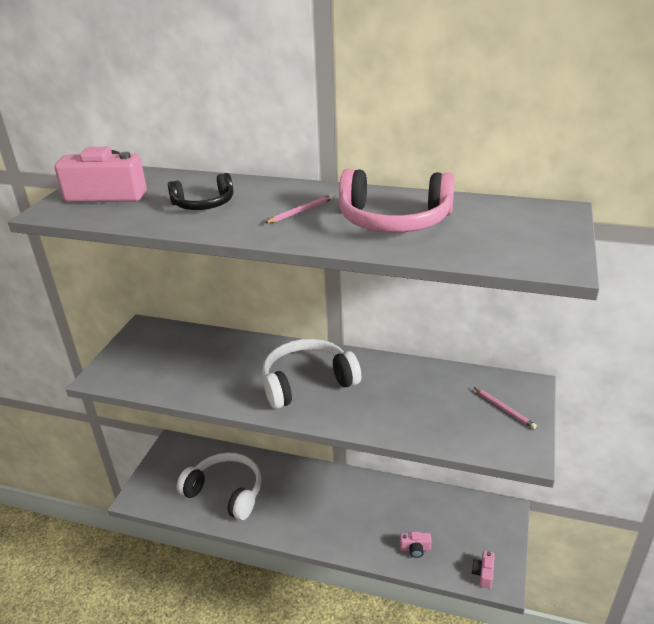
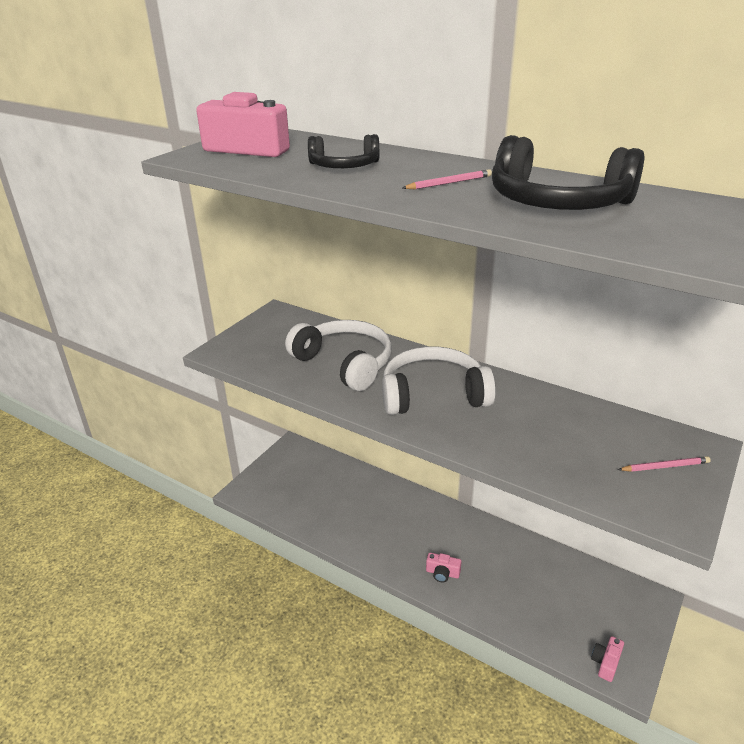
camera: 15 degrees right, 0 degrees up
(226, 492) = (334, 506): white headphones -> white headphones (344, 363)
(394, 220) = (557, 202): pink headphones -> black headphones
(415, 548) = (529, 614): pink camera -> pink camera (442, 573)
(504, 409) = (664, 466): pink pencil -> pink pencil turned 75 degrees counterclockwise

